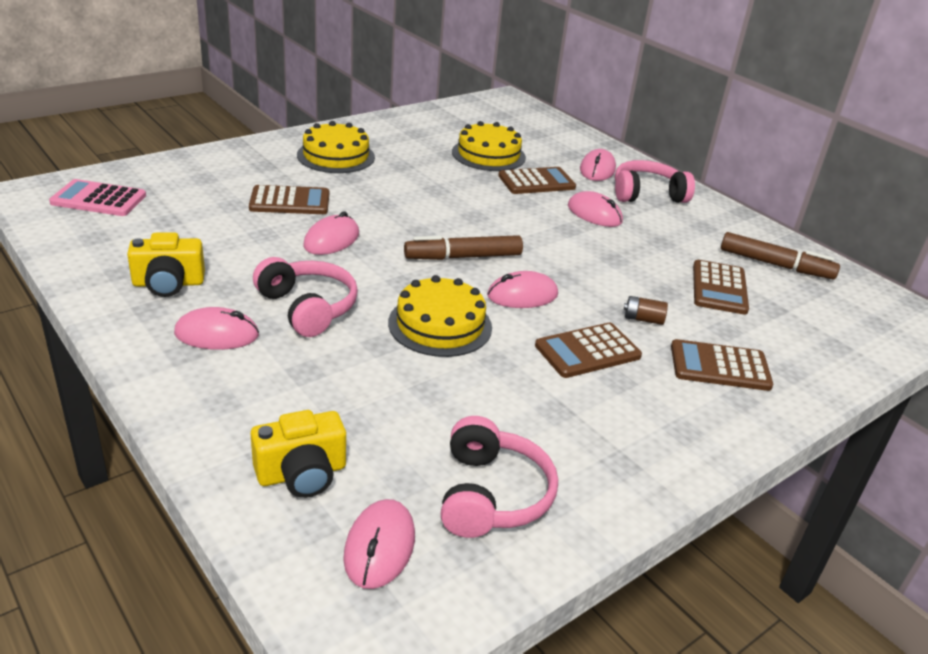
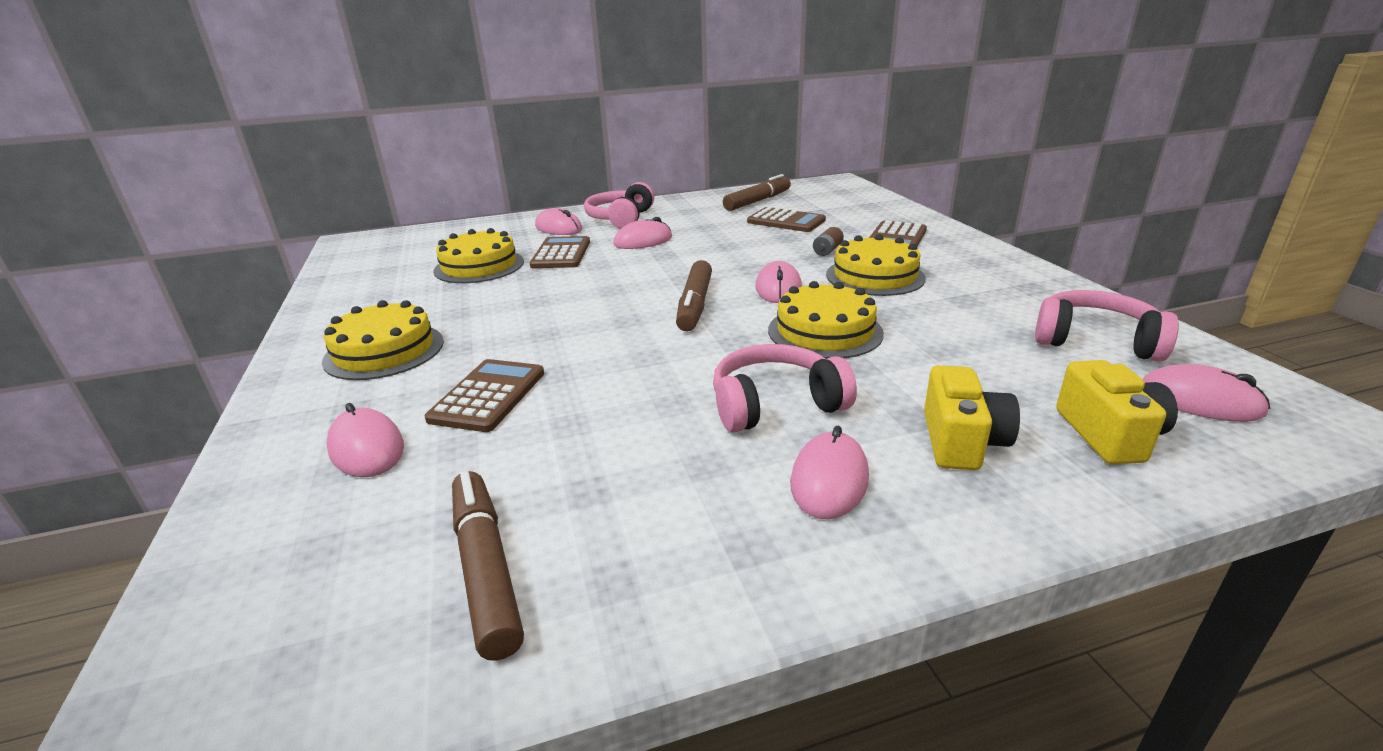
camera: 65 degrees left, 5 degrees down
(98, 199) = (297, 613): pink calculator -> none
(128, 236) = (486, 569): none -> brown marker
(168, 283) = (676, 522): yellow camera -> yellow camera (961, 441)
(331, 240) = (616, 374): pink mouse -> pink mouse (366, 448)
(587, 351) = (875, 276): brown calculator -> yellow cake

